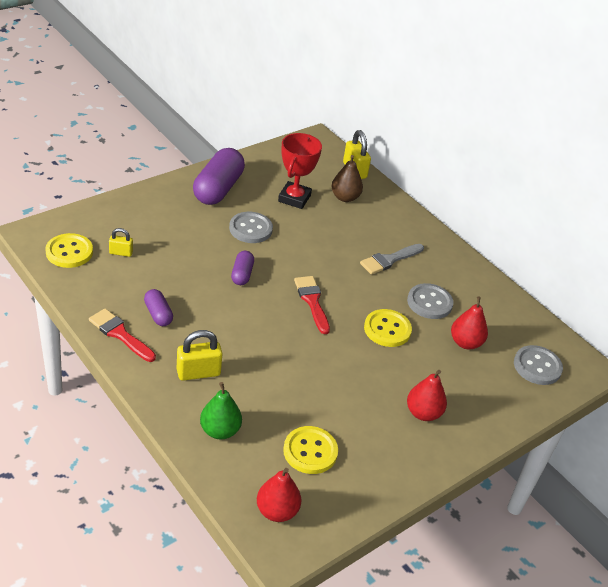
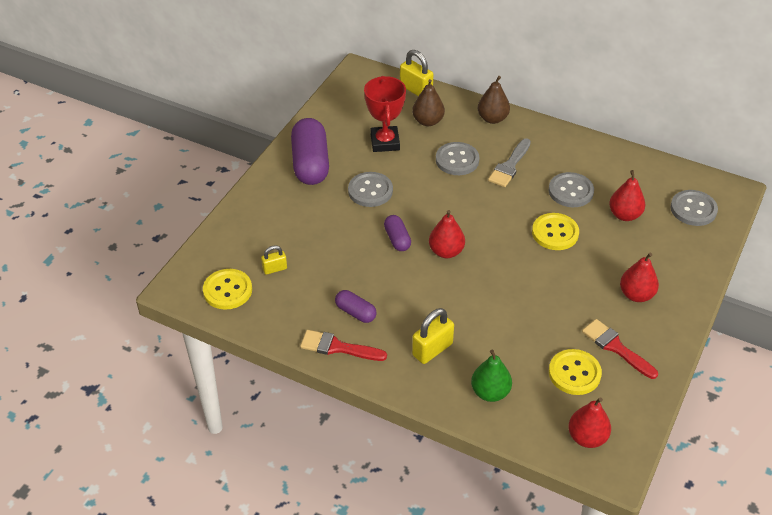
camera: 20 degrees left, 5 degrees up
(276, 302) = (446, 251): none -> red pear
(312, 301) = (475, 236): red brush -> red brush (616, 347)
(346, 236) = (457, 160): none -> grey button
(404, 218) = (492, 118): none -> brown pear

